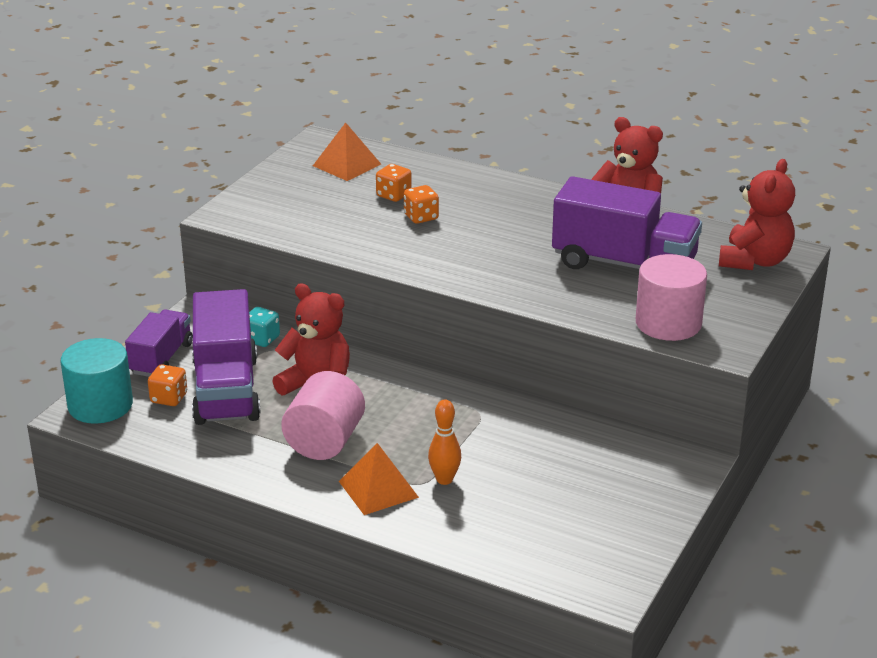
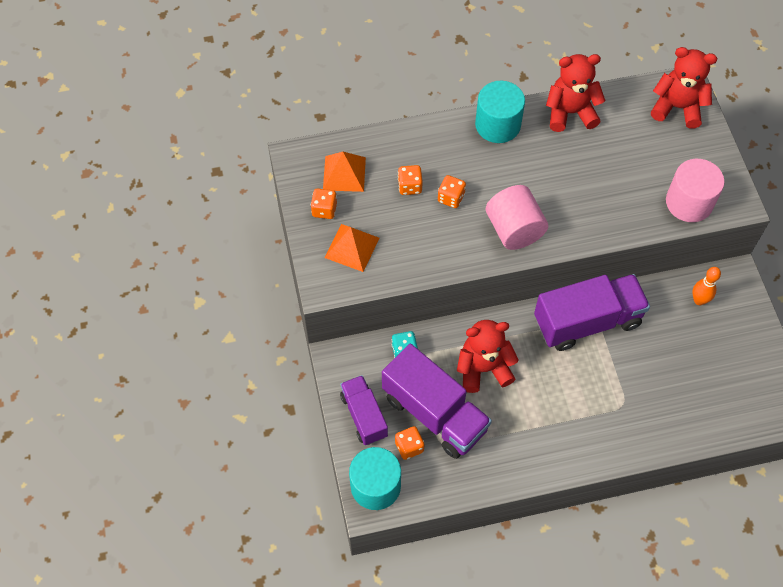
camera: 40 degrees left, 30 degrees up
(295, 176) = (324, 210): none -> orange dice
(324, 442) = (538, 412): pink cylinder -> pink cylinder (514, 229)
(378, 489) = (606, 427): orange pyramid -> orange pyramid (352, 247)
(444, 479) = (631, 392): orange bowling pin -> orange bowling pin (699, 300)
(539, 196) = (497, 125): none -> turquoise cylinder
(624, 264) = (612, 162): purple truck -> purple truck (587, 321)
(754, 261) = (677, 107): red teddy bear -> red teddy bear turned 60 degrees counterclockwise

